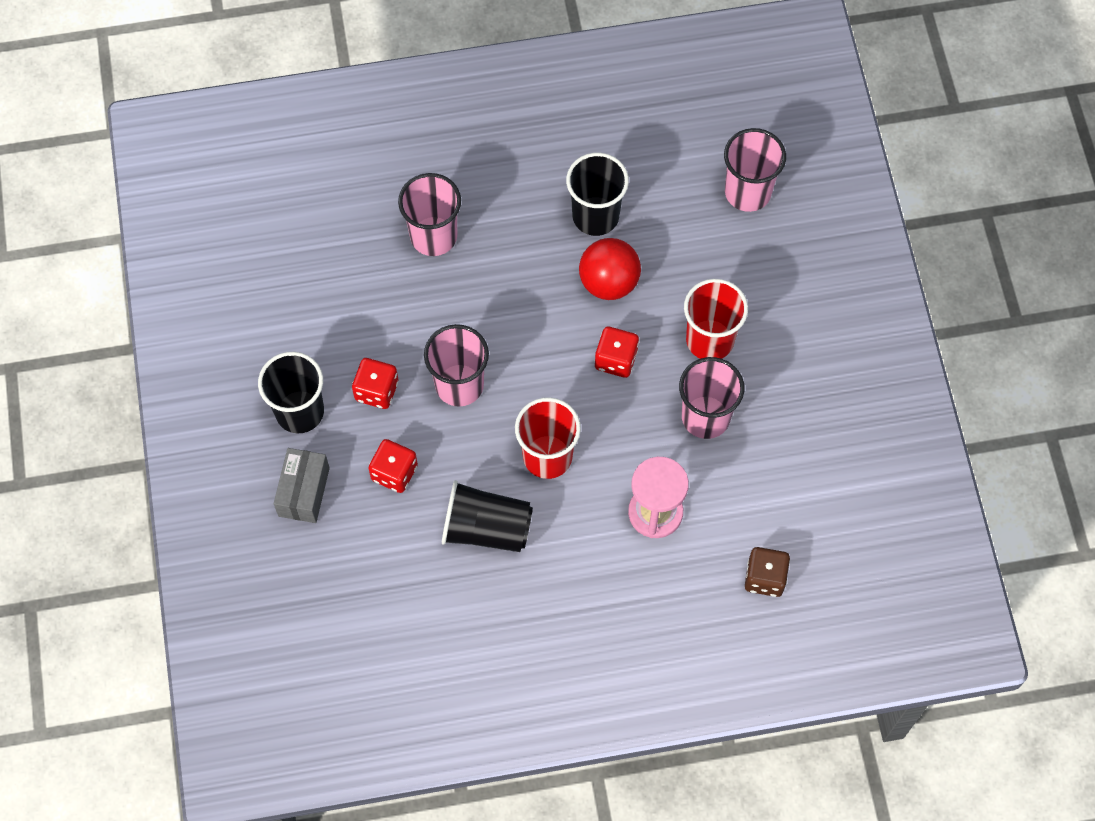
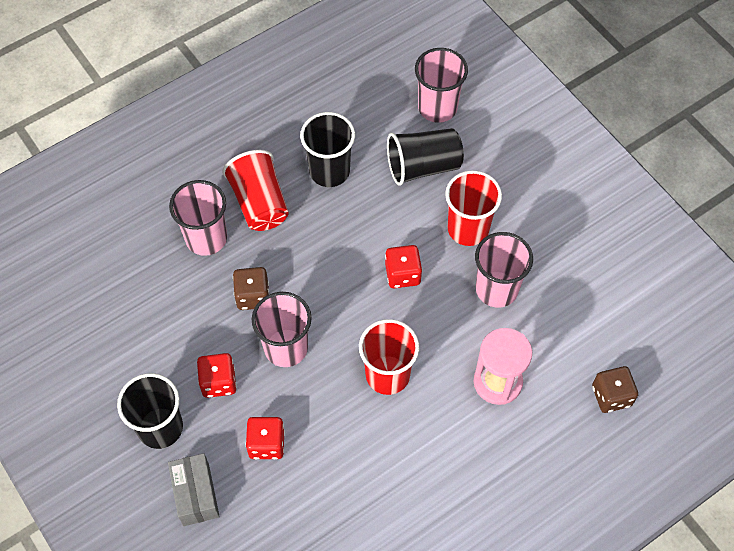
camera: 25 degrees left, 5 degrees down
(452, 317) = (253, 296): none -> brown dice
(486, 528) = (367, 456): black cup -> black cup (423, 167)
(505, 221) = (259, 203): none -> red cup
(609, 282) = (366, 217): red ball -> none

